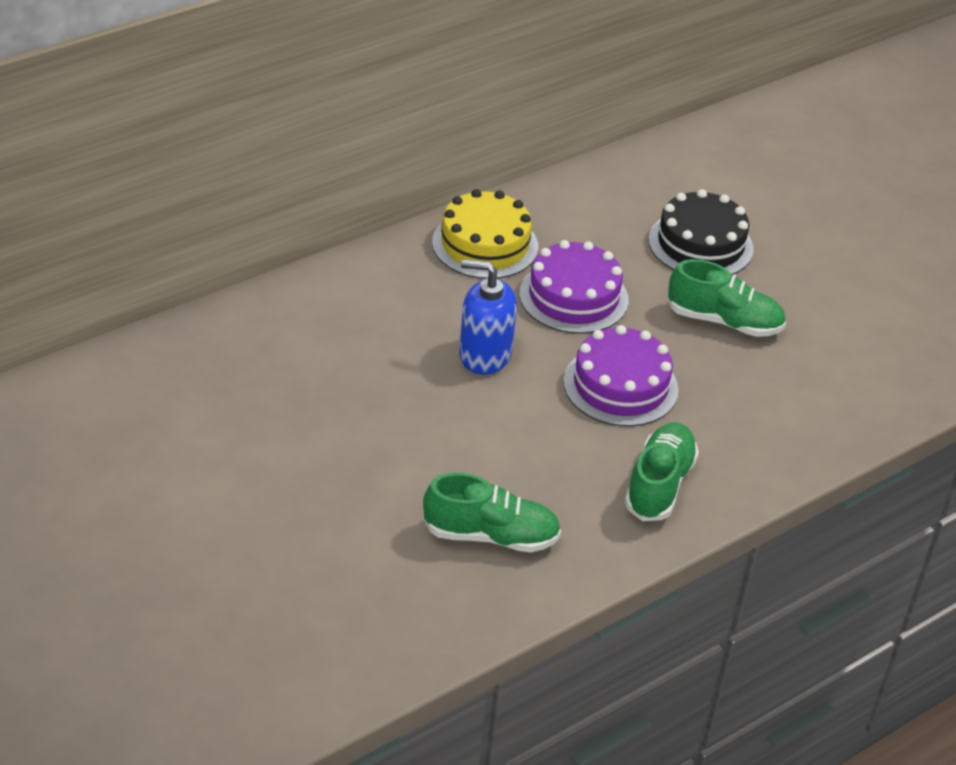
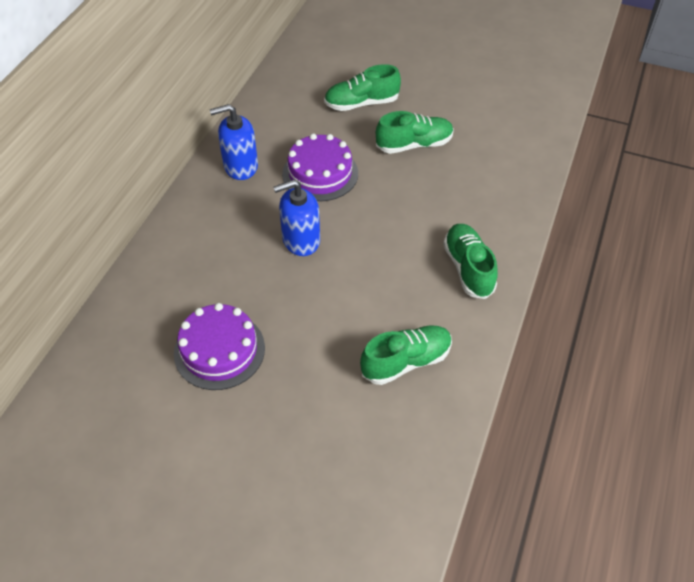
camera: 30 degrees left, 10 degrees up
(485, 244) = (240, 166): yellow cake -> blue soap dispenser
(620, 386) = (394, 216): purple cake -> purple cake (219, 350)
(700, 244) = (361, 103): black cake -> green shoe

